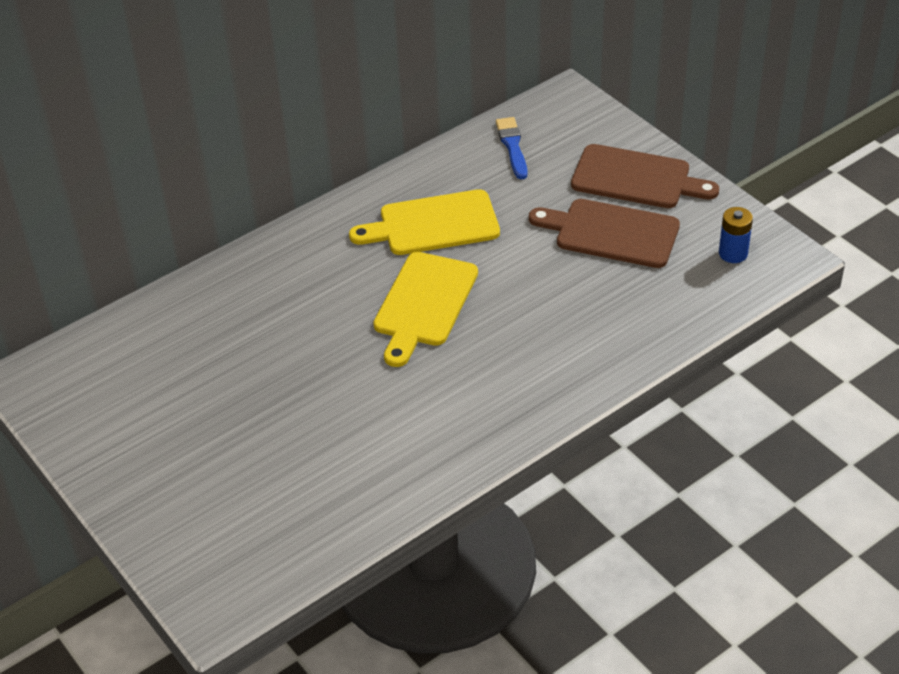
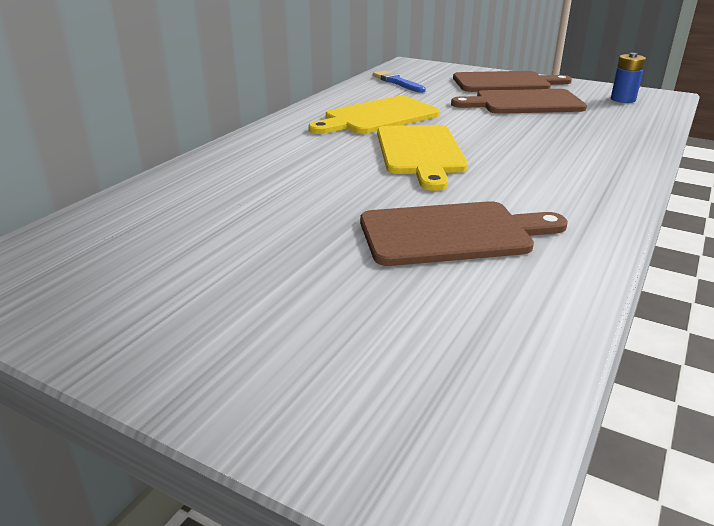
camera: 25 degrees left, 15 degrees down
(361, 424) = (452, 234): none -> brown cutting board

